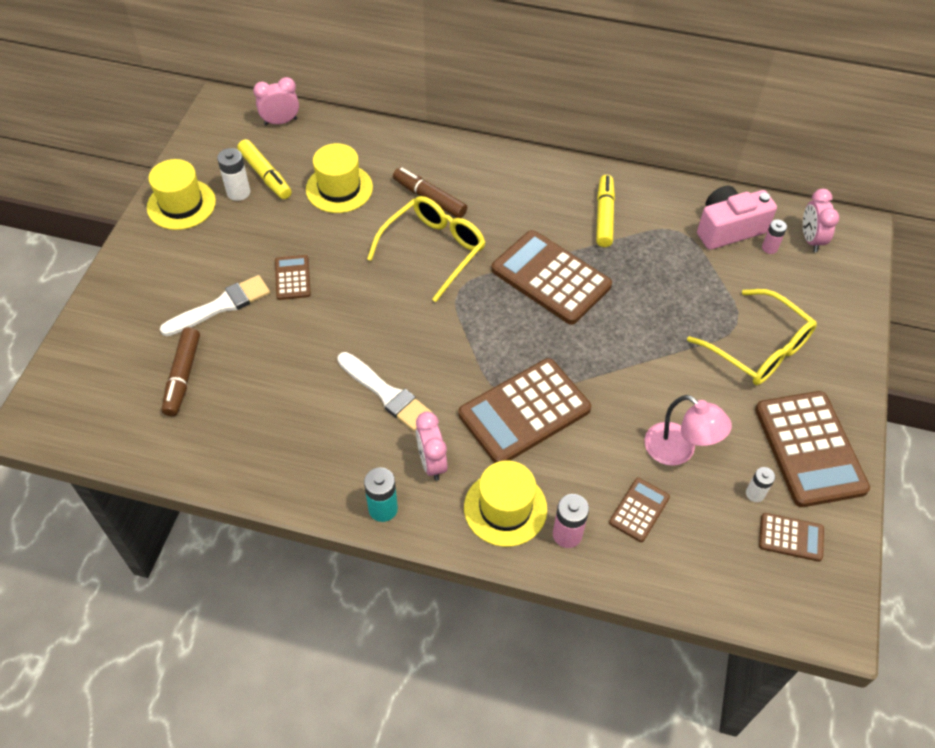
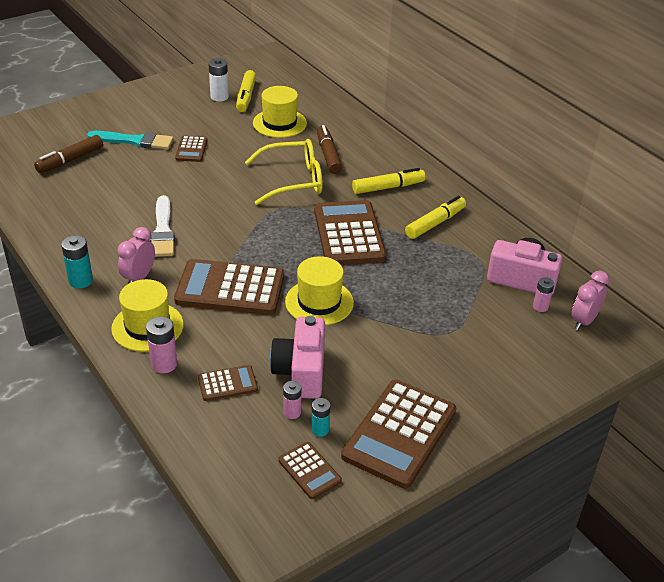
camera: 40 degrees right, 15 degrees down
(181, 204) = (181, 87): yellow hat -> yellow hat (319, 302)
(220, 306) = (134, 141): white brush -> turquoise brush
(280, 122) = (291, 77): pink clock -> none
(293, 278) = (191, 149): brown calculator -> brown calculator turned 150 degrees clockwise
(523, 202) = (388, 187): none -> yellow marker
(678, 451) = (301, 372): pink lamp -> pink camera
(717, 495) = (292, 412): none -> pink battery
(755, 494) = (320, 430): white battery -> turquoise battery
(759, 348) = (445, 355): yellow glasses -> none

